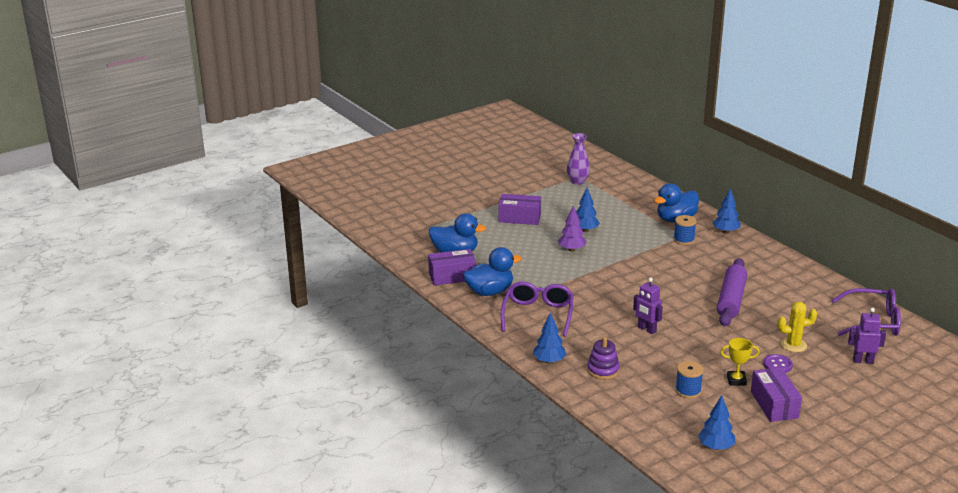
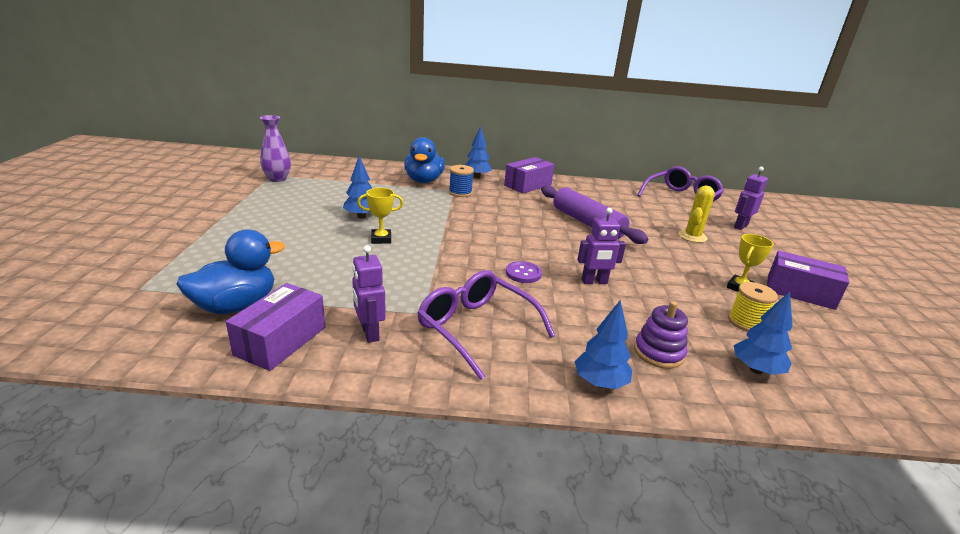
camera: 55 degrees left, 0 degrees up
(489, 292) = (369, 333): blue duck -> purple robot
(519, 218) = (266, 231): purple box -> purple box (528, 185)
(572, 250) = (381, 239): purple tree -> yellow trophy
(688, 391) = (746, 322): blue spool -> yellow spool
(716, 447) = (887, 367): blue tree -> blue tree (756, 370)
(777, 365) = (723, 257): purple button -> purple button (523, 273)

